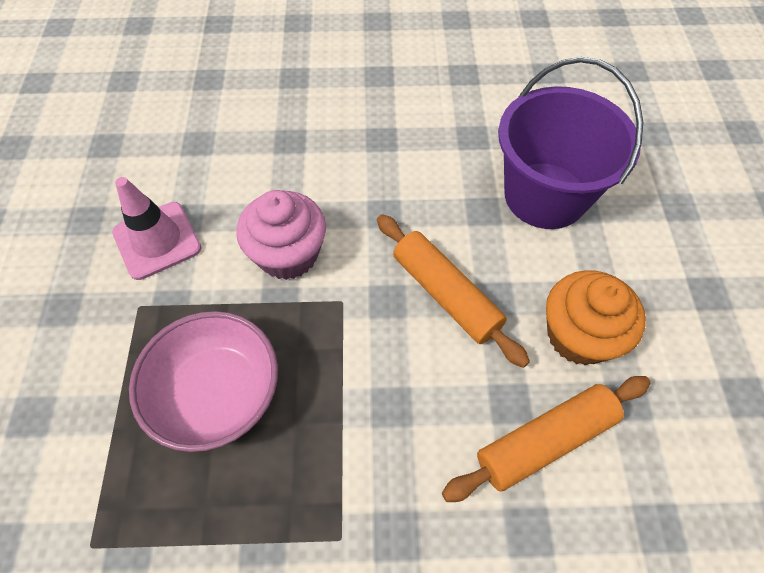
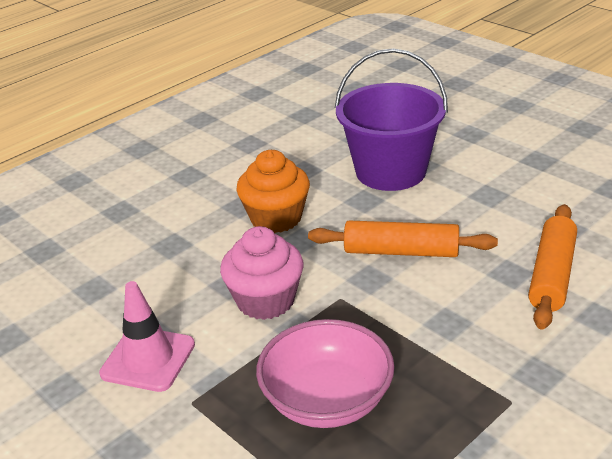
camera: 40 degrees left, 25 degrees down
(579, 335) = (502, 219): orange cupcake -> orange cupcake (276, 218)

